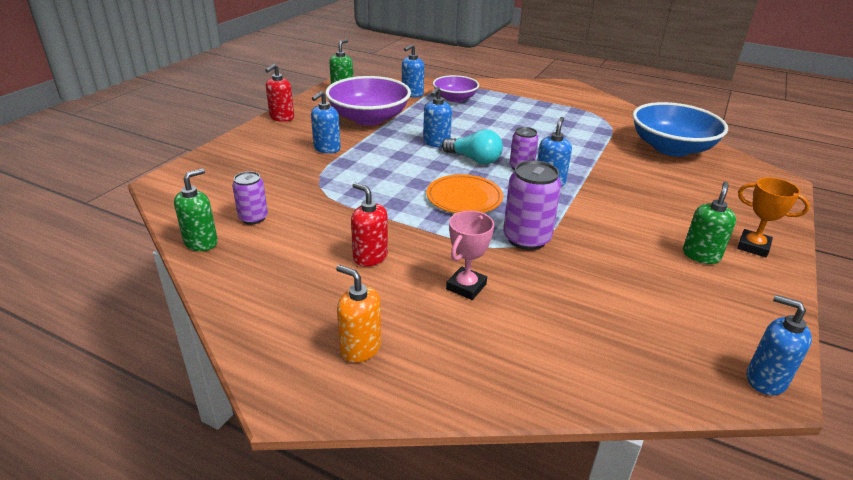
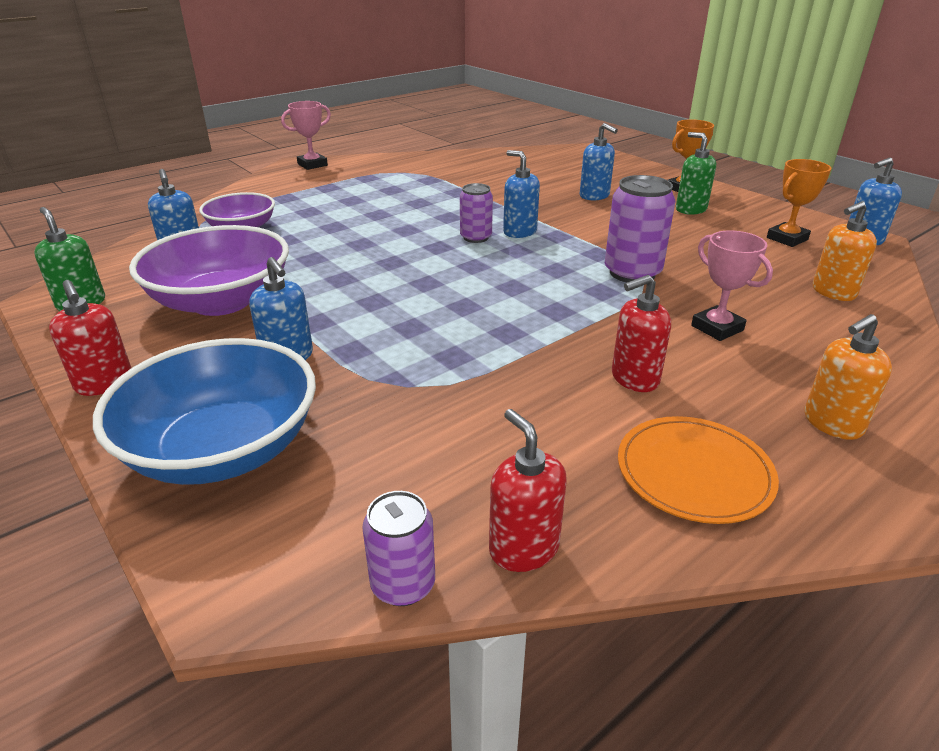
camera: 65 degrees left, 0 degrees up
(201, 242) = (523, 548): green soap dispenser -> red soap dispenser
(253, 218) = (470, 471): purple can -> purple can (403, 584)
(436, 143) = (361, 270): blue soap dispenser -> blue soap dispenser (594, 196)
(464, 197) = (522, 285): orange plate -> orange plate (694, 472)
(474, 159) = (431, 257): turquoise light bulb -> none
(574, 89) = (312, 165): none -> pink trophy
(592, 352) = (833, 292): none -> orange soap dispenser
(671, 148) = (495, 165): blue bowl -> blue bowl (223, 449)
(697, 320) = (787, 239): none -> orange trophy

